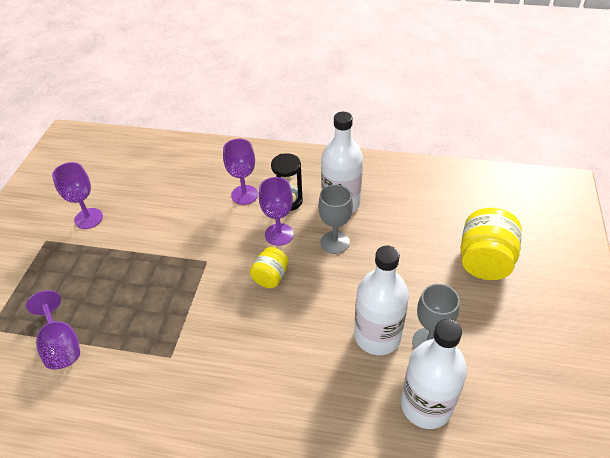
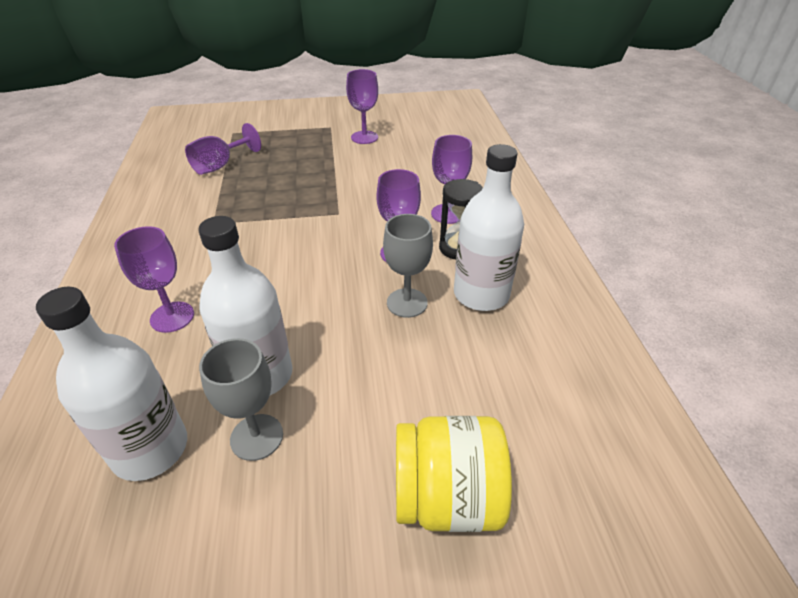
camera: 70 degrees right, 5 degrees down
(270, 277) = (330, 261): yellow jar -> none
(296, 392) = (172, 317): none -> purple goblet

